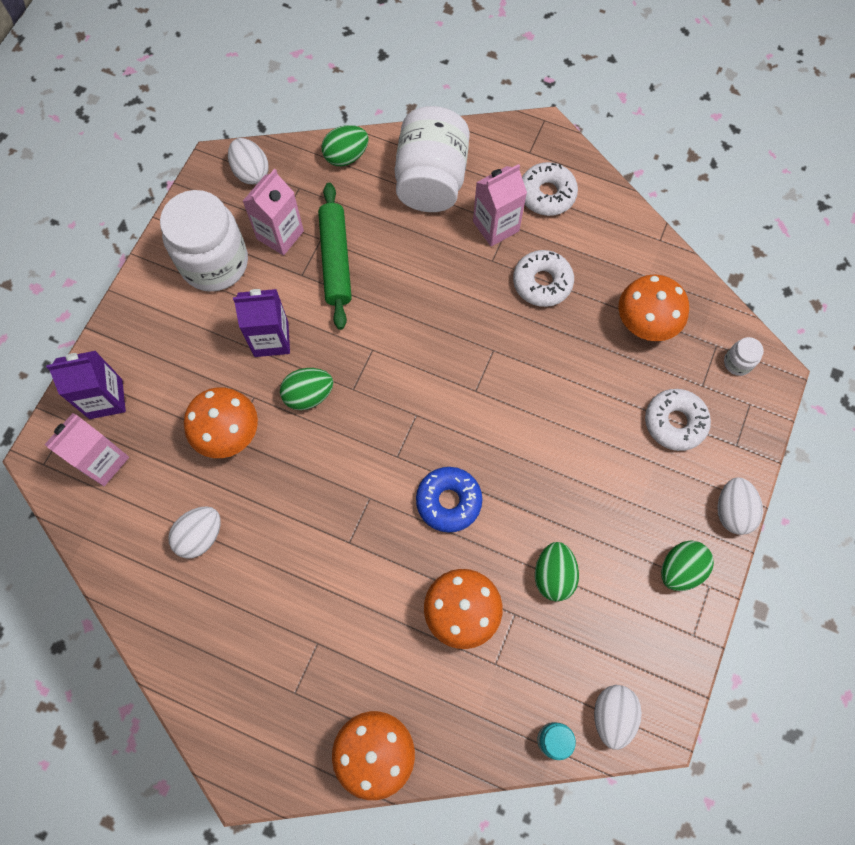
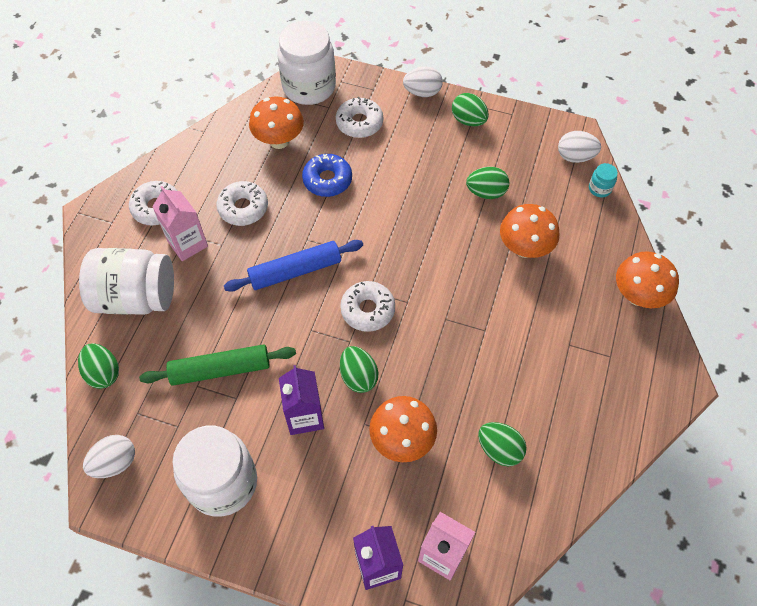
camera: 95 degrees left, 10 degrees down
(200, 536) = (499, 449): white egg -> green egg
(280, 235) = (191, 423): pink carton -> none
(390, 411) = (368, 310): none -> white donut
(448, 501) = (440, 262): blue donut -> blue donut (327, 180)
(450, 336) = (295, 271): none -> blue rolling pin
(737, 363) = (309, 87): white jar -> white jar, size x2.47

